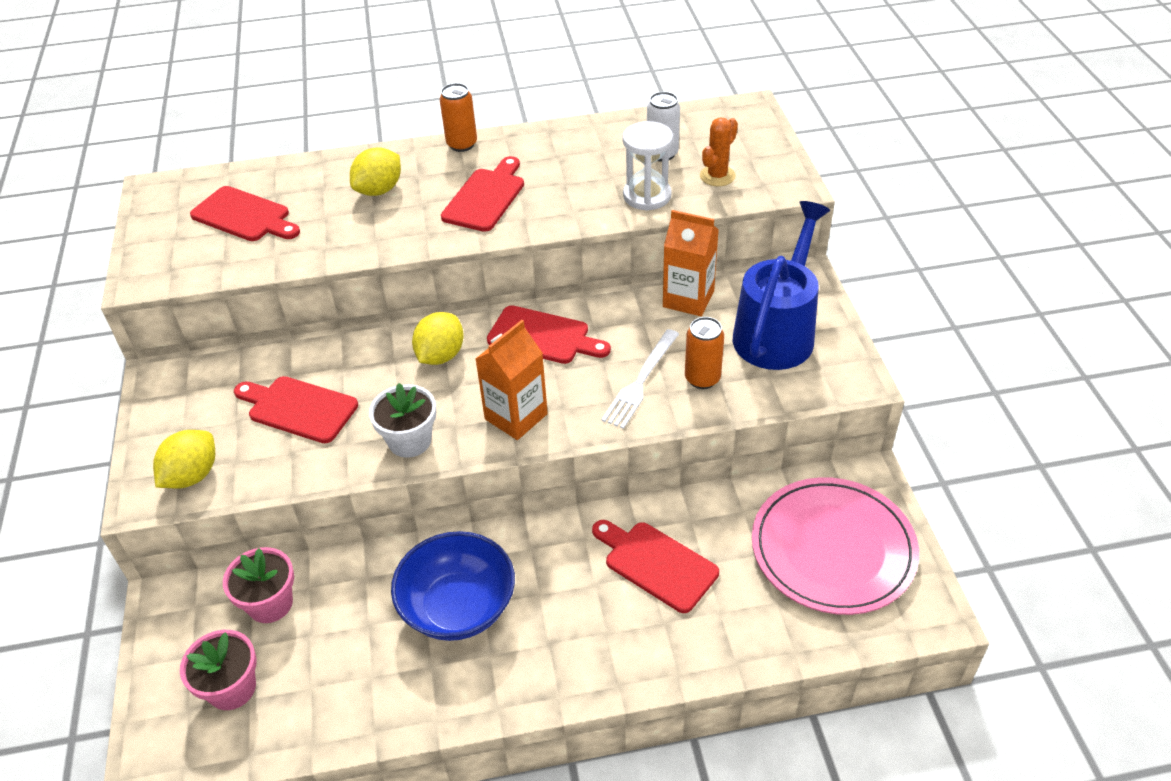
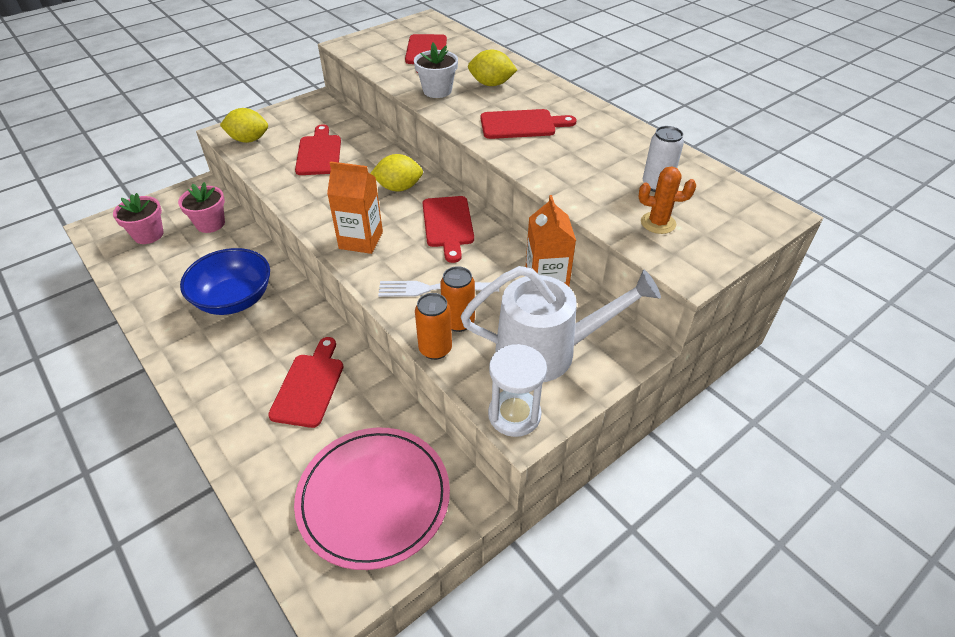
camera: 60 degrees right, 0 degrees up
(410, 441) = (314, 204): white flower pot -> white flower pot (437, 91)
(462, 144) = (571, 96): orange can -> orange can (435, 349)
(647, 196) = (594, 194): white hourglass -> white hourglass (514, 415)
(777, 331) = (548, 351): blue watering can -> white watering can

